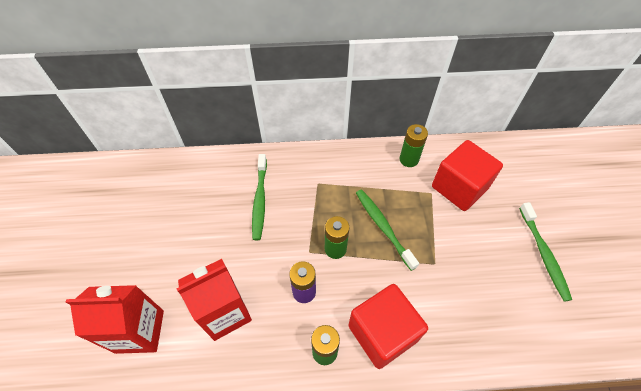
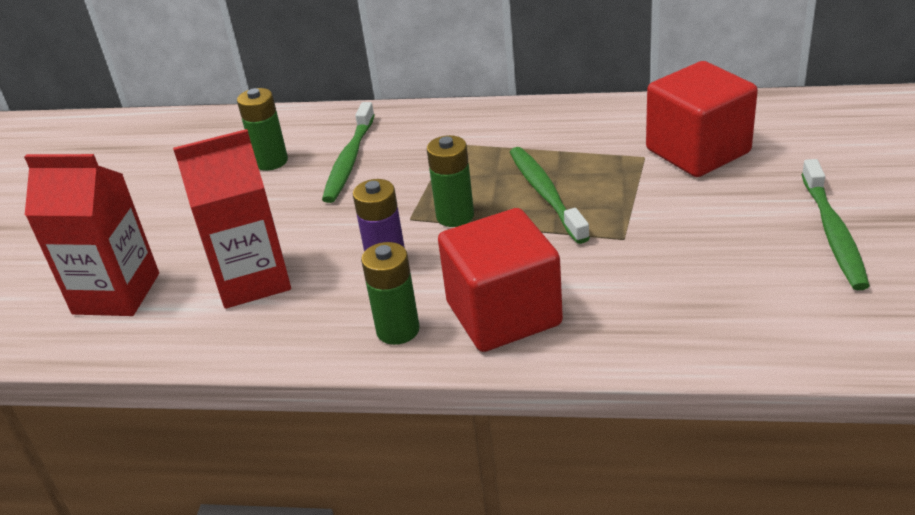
camera: 15 degrees right, 20 degrees down
(409, 159) = (616, 118): green battery -> green battery (271, 161)

